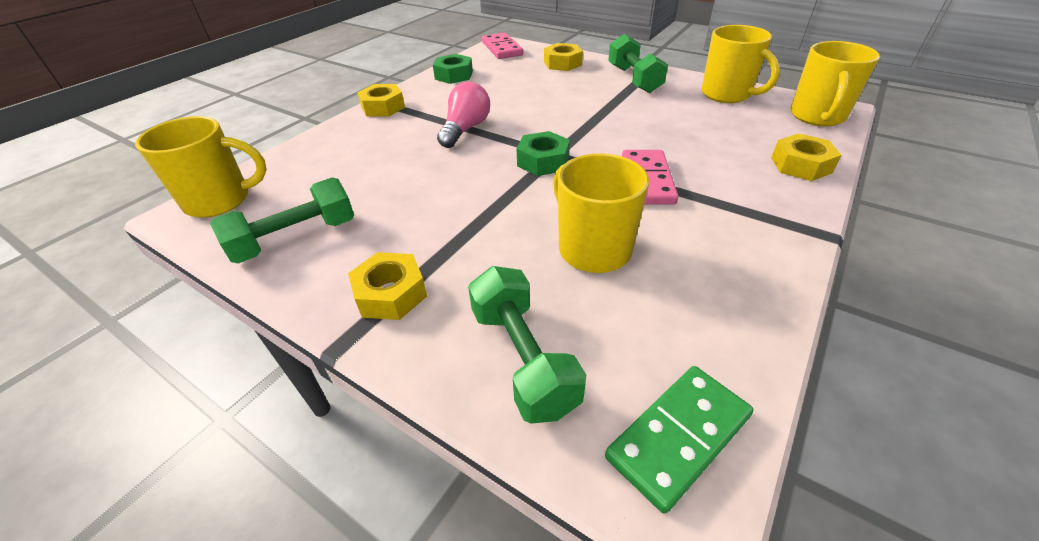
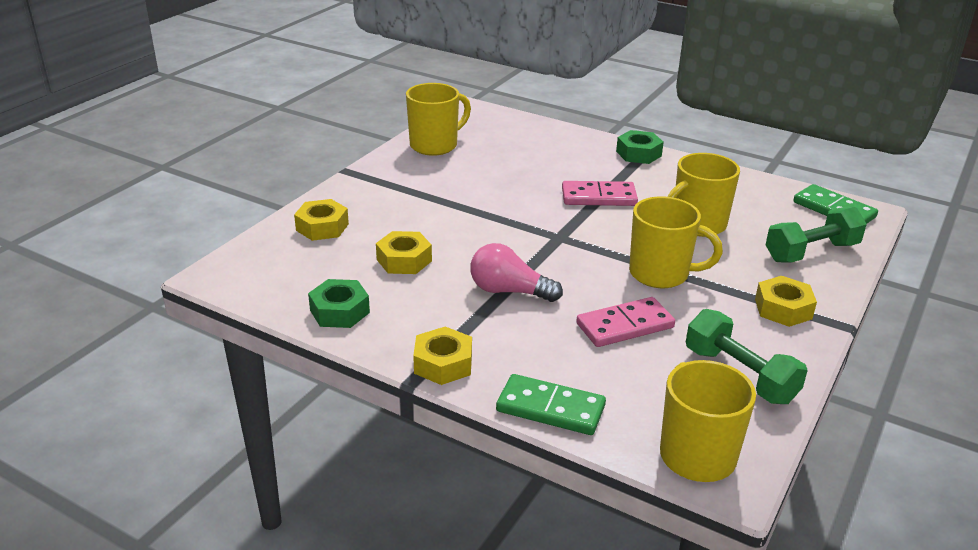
camera: 95 degrees left, 10 degrees down
(313, 143) = (550, 408): none -> green domino
(502, 49) = (243, 274): pink domino -> pink domino (625, 325)
(543, 161) = (574, 243): green nut -> green nut (638, 154)
(634, 79) = (386, 186): green dumbbell -> none
(801, 165) = (566, 138): yellow nut -> yellow nut (404, 260)
(817, 116) = (484, 118): yellow mug -> yellow mug (660, 274)

